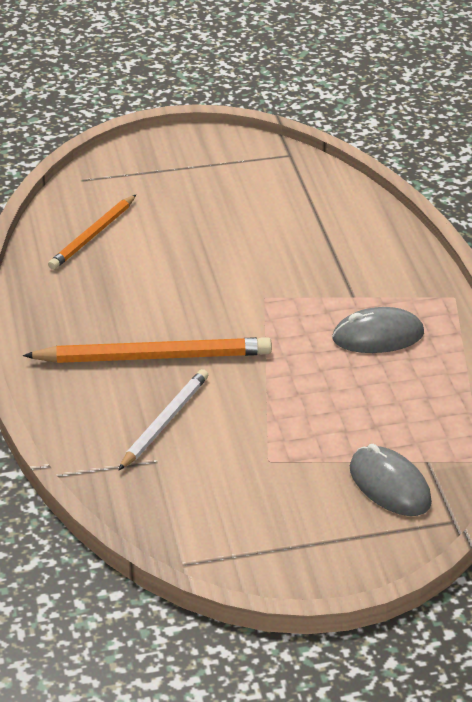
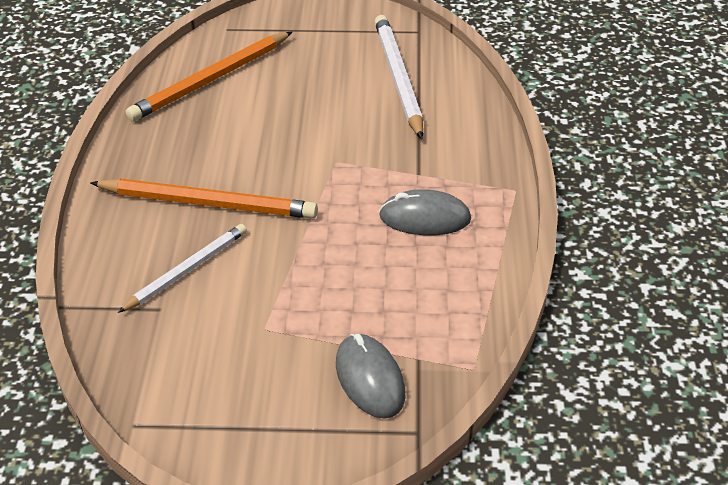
camera: 15 degrees right, 5 degrees up
(93, 235) = (211, 80): orange pencil -> orange pencil, size x1.55
(290, 206) = (397, 78): none -> white pencil

